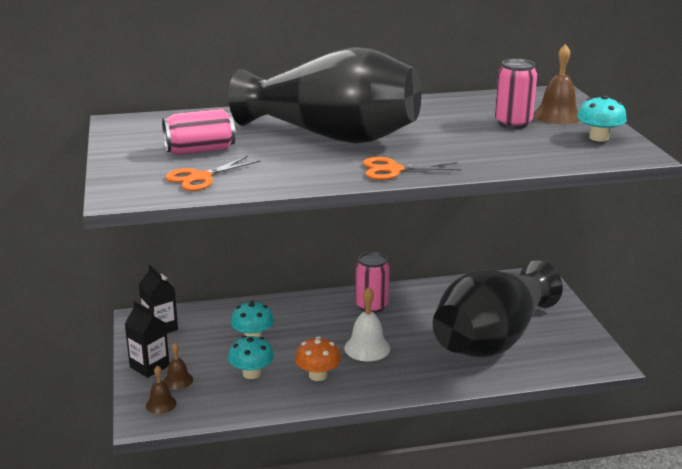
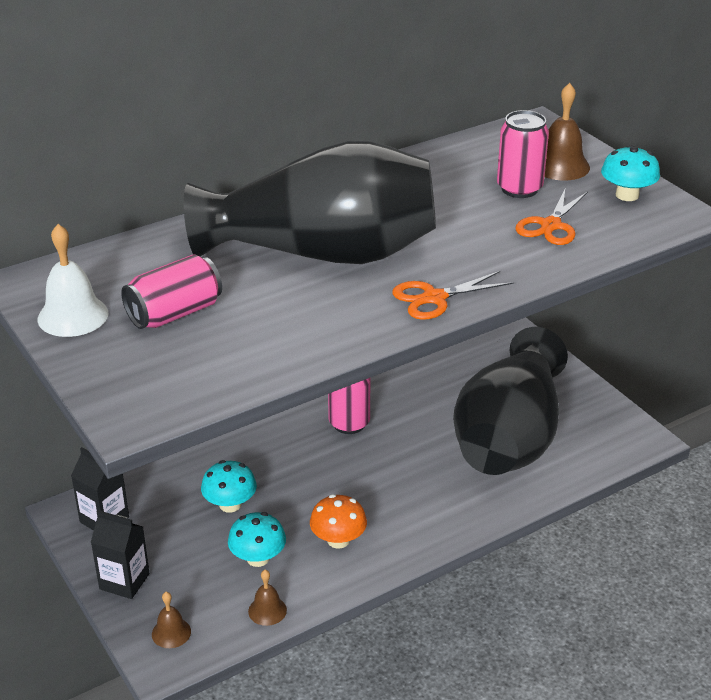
camera: 20 degrees left, 10 degrees up
(178, 380) = (173, 592): brown bell -> brown bell (267, 610)
(200, 178) = (210, 363): orange scissors -> orange scissors (550, 226)
(367, 348) = (375, 486): white bell -> white bell (73, 316)

